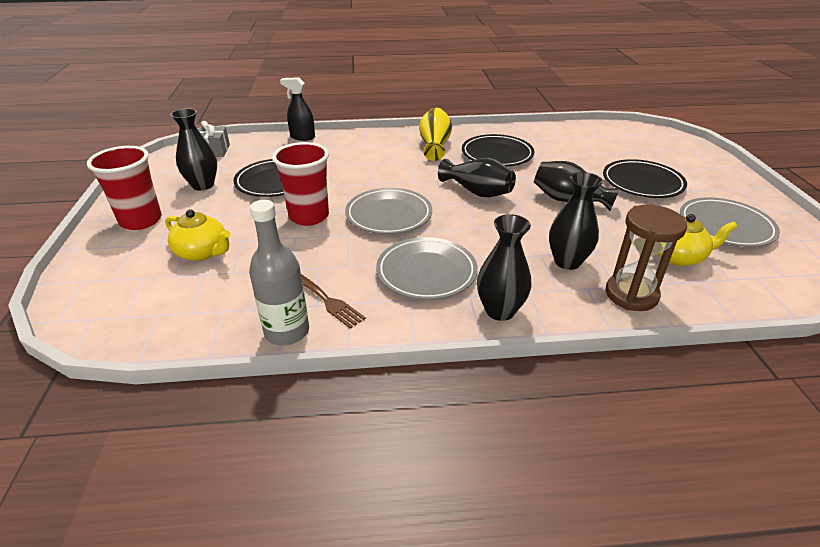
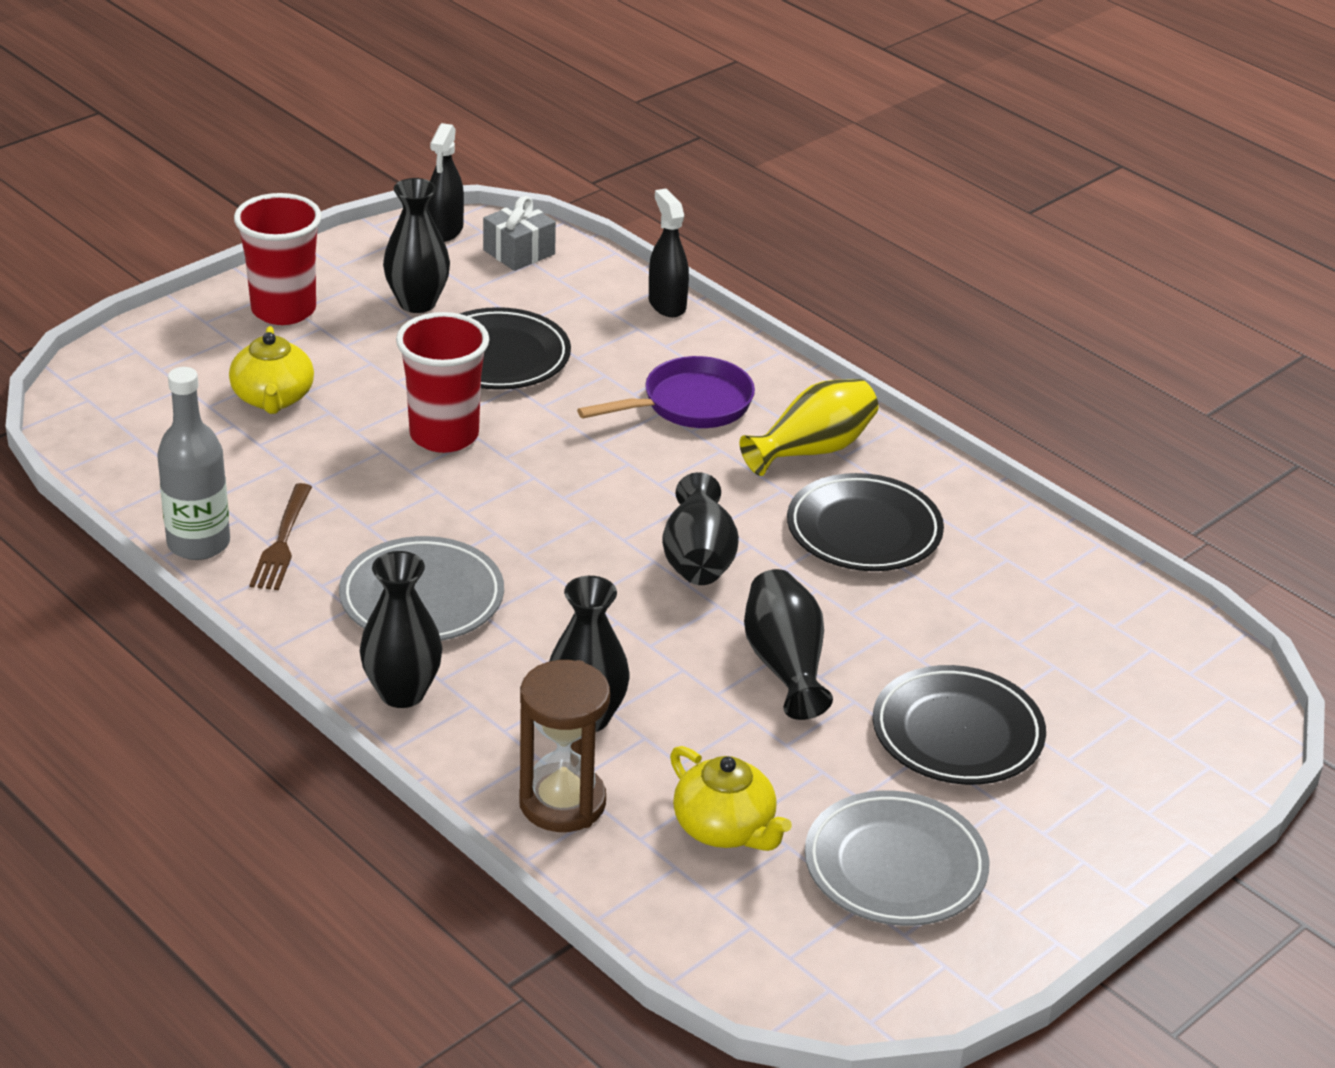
camera: 50 degrees right, 0 degrees up
(167, 159) = (445, 230): none -> black spray bottle
(372, 156) = (689, 404): none -> purple pan
(389, 215) = (527, 503): grey plate -> none

